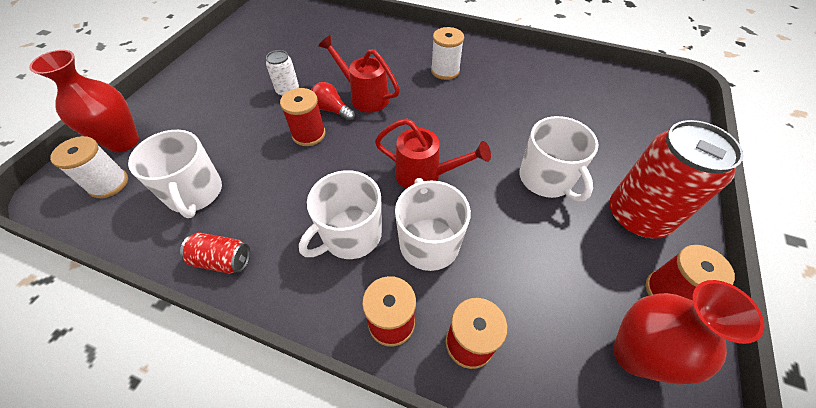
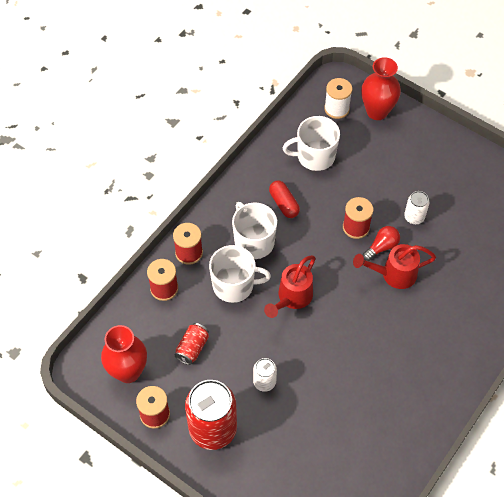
camera: 105 degrees right, 5 degrees up
(222, 260) = (256, 172): red can -> red can (192, 348)
(280, 212) = (284, 204): none -> red capsule
(365, 96) = (394, 274): red watering can -> red watering can turned 150 degrees counterclockwise
(445, 71) = (417, 350): white spool -> none
(546, 179) = (264, 382): white mug -> white can

